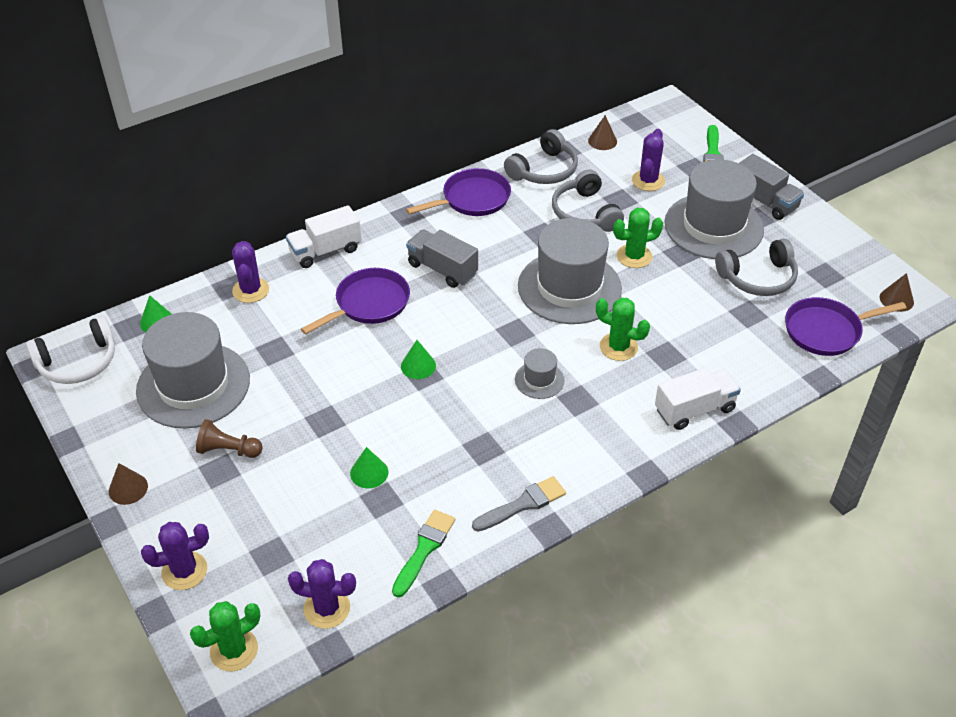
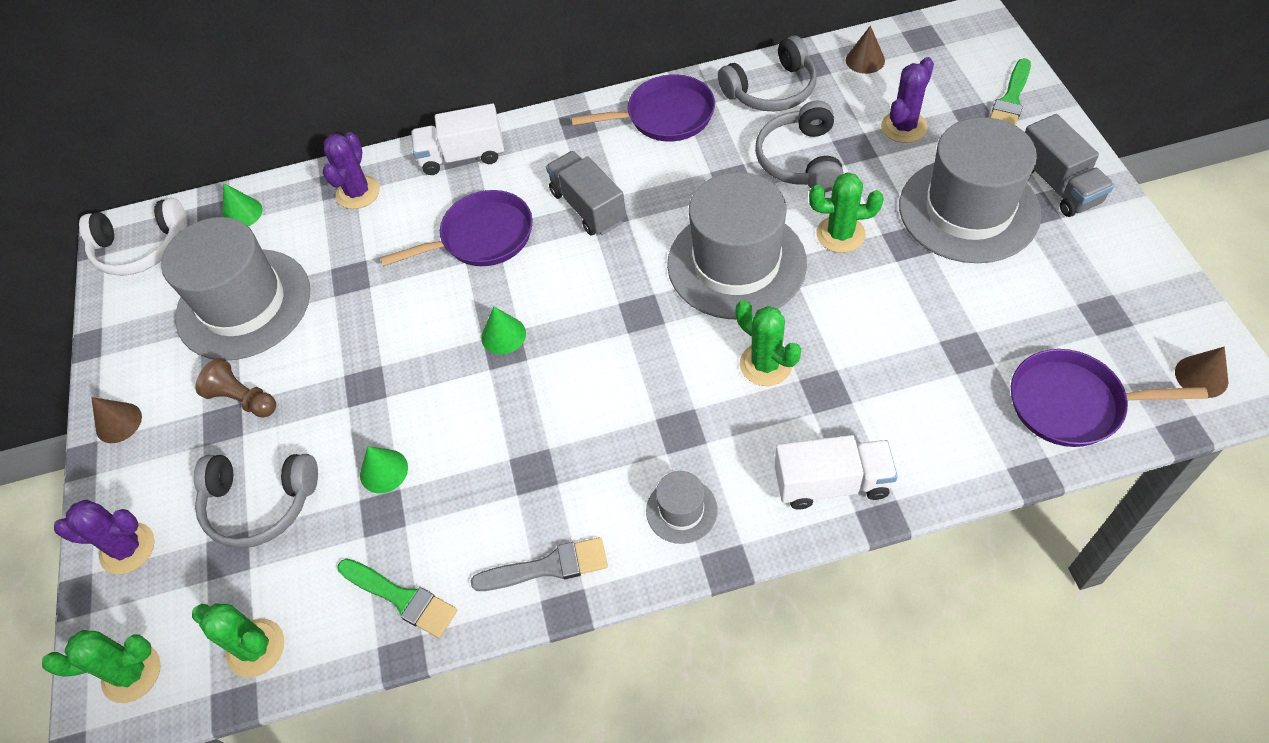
camera: 25 degrees right, 10 degrees up
(327, 608) = (256, 648): purple cactus -> green cactus
(424, 549) = (401, 598): green brush -> green brush turned 75 degrees clockwise
(539, 380) = (643, 390): grey hat -> grey hat (681, 510)
(758, 278) = (1002, 300): grey headphones -> grey headphones (260, 504)

